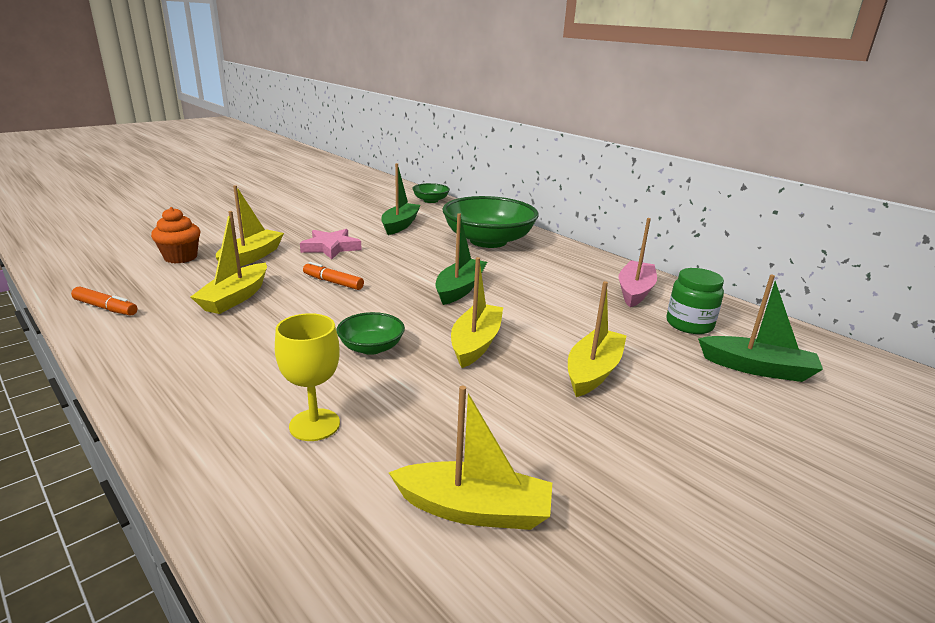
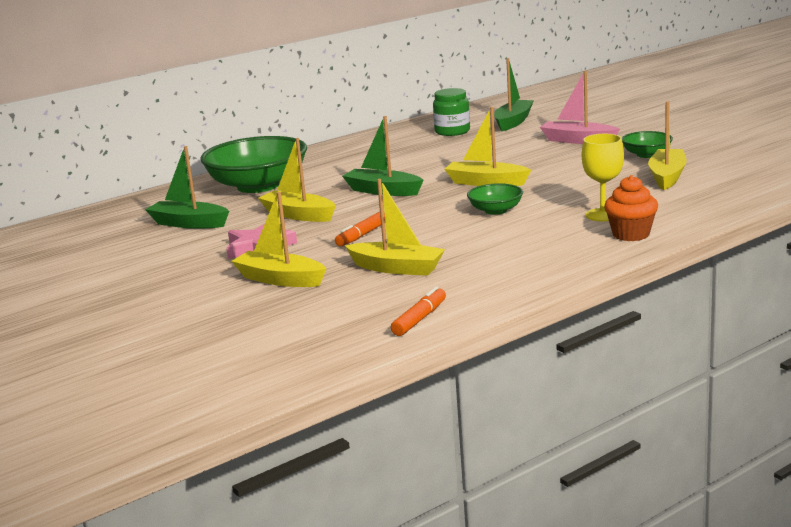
camera: 80 degrees left, 5 degrees down
(180, 257) = (273, 315): orange cupcake -> orange cupcake (631, 234)
(430, 200) = (93, 216): green bowl -> green bowl (646, 154)
(593, 371) = (523, 155): yellow boat -> yellow boat (298, 215)
(635, 291) = (393, 142): pink boat -> pink boat (578, 140)

